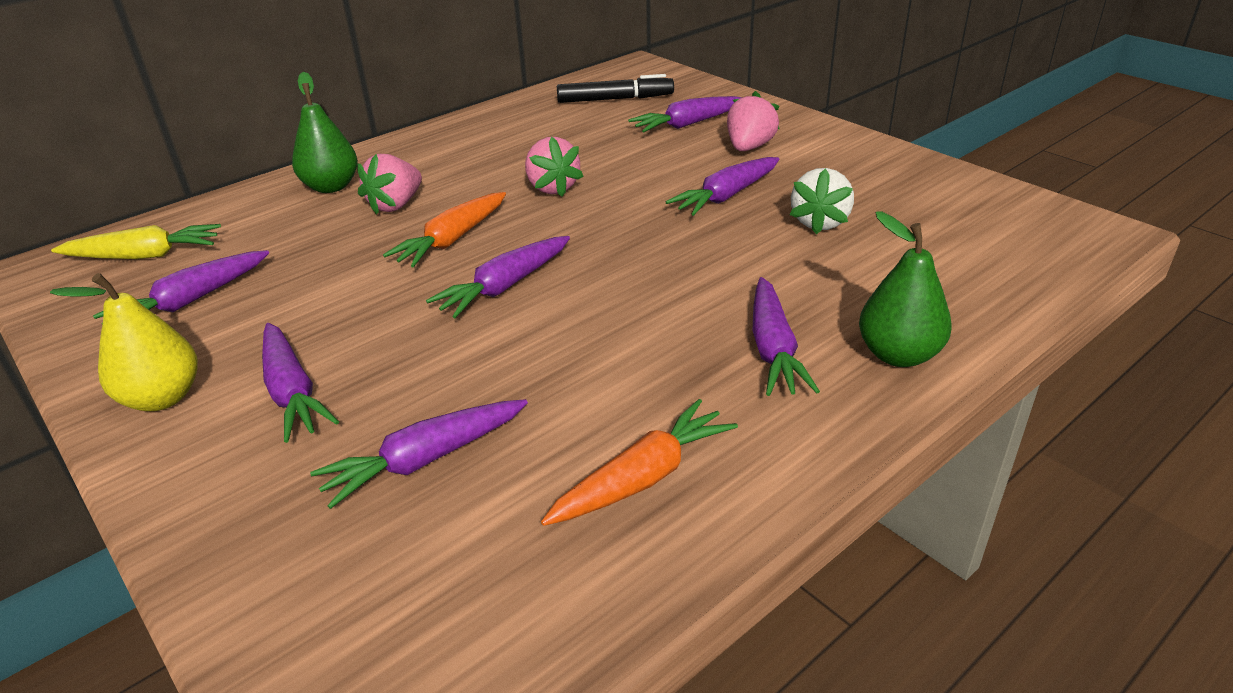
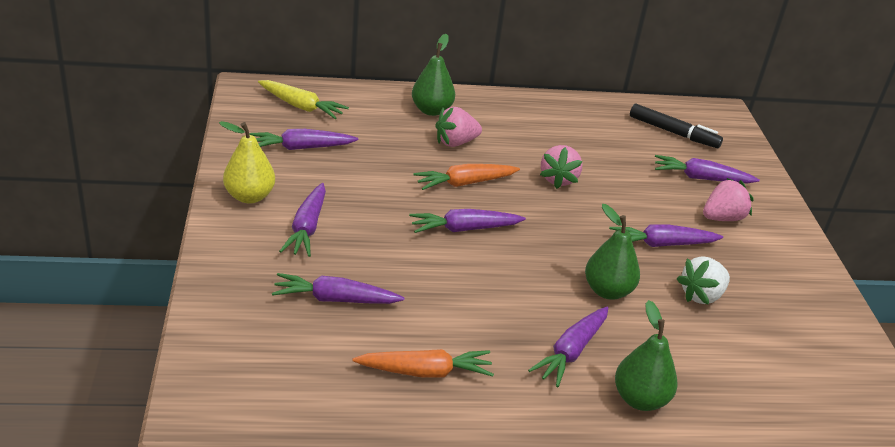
camera: 30 degrees right, 0 degrees up
(731, 266) = (607, 291): none -> green pear

